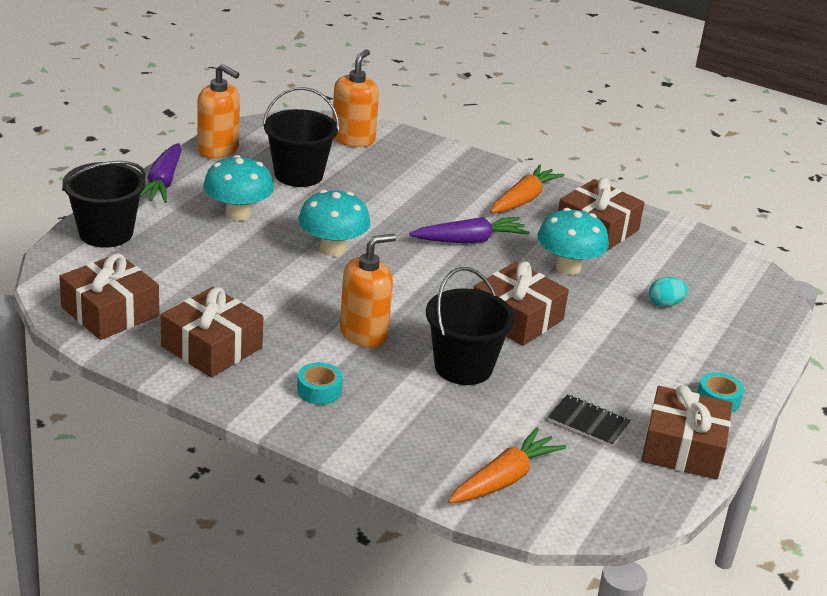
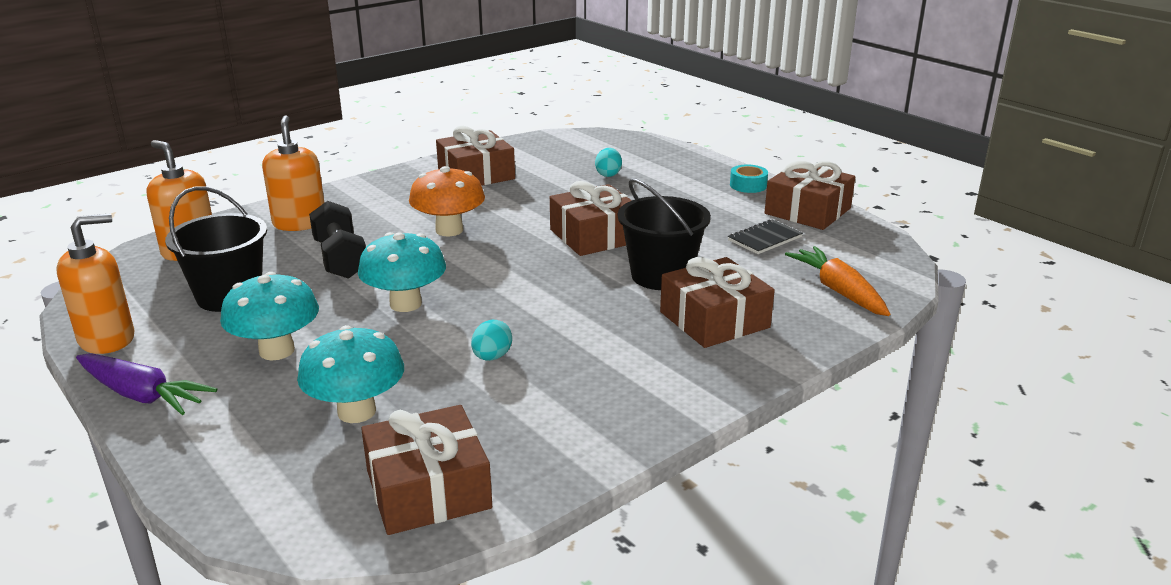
camera: 65 degrees left, 5 degrees down
(106, 233) = (225, 464): black bucket -> none
(211, 347) = (555, 418): brown gift -> brown gift (714, 320)
(278, 304) = (492, 357): none -> turquoise egg
(319, 390) = (670, 360): turquoise tape -> none
(364, 333) = (579, 315): orange soap dispenser -> orange soap dispenser (299, 223)
(383, 203) = (340, 259): none -> black dumbbell
(470, 240) = (449, 230): purple carrot -> orange mushroom
(524, 199) = (399, 192): orange carrot -> none
(568, 267) = (528, 198): turquoise mushroom -> turquoise mushroom (356, 411)

